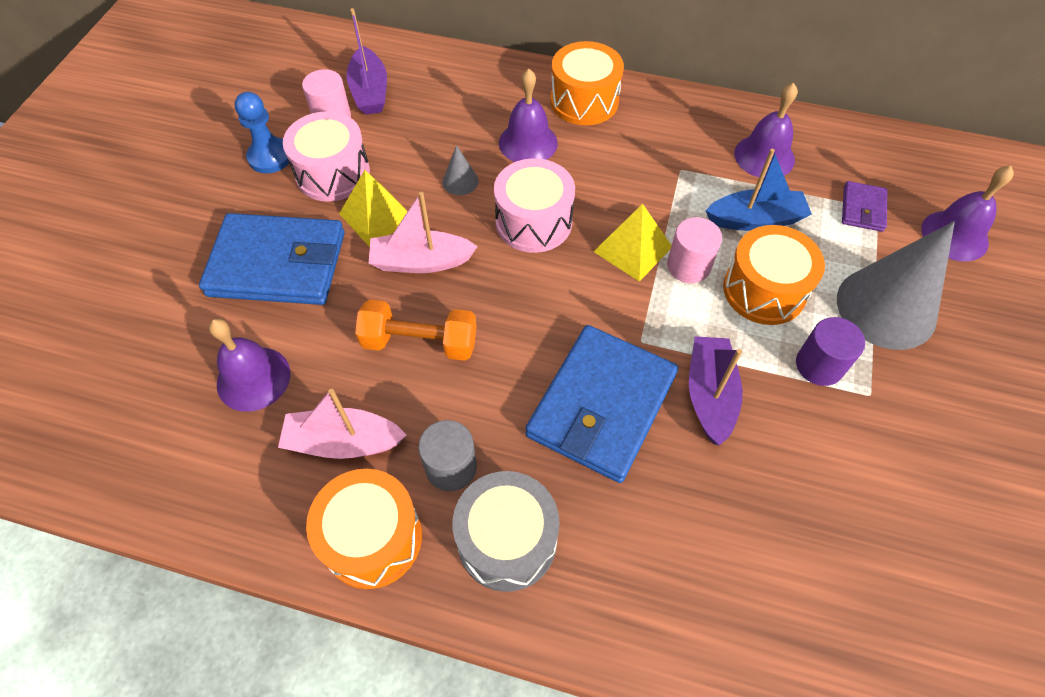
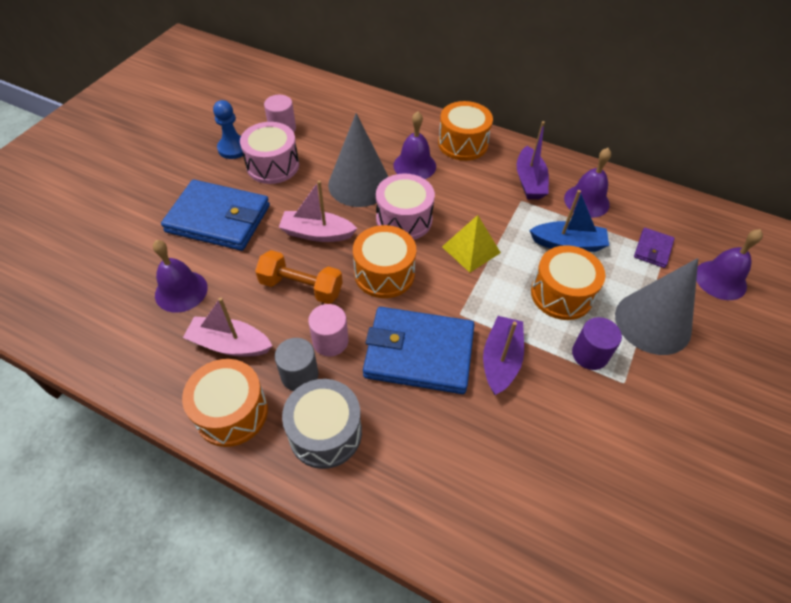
camera: 10 degrees right, 5 degrees down
(370, 92) = (313, 116): purple boat -> purple boat (529, 181)
(377, 216) = (295, 198): yellow pyramid -> none
(460, 181) = (359, 184): grey cone -> grey cone, size x2.40
(527, 303) = (384, 273): none -> orange drum
(602, 405) = (419, 353): blue wallet -> blue wallet turned 60 degrees clockwise
(688, 266) = (509, 268): pink cylinder -> pink cylinder (330, 341)

